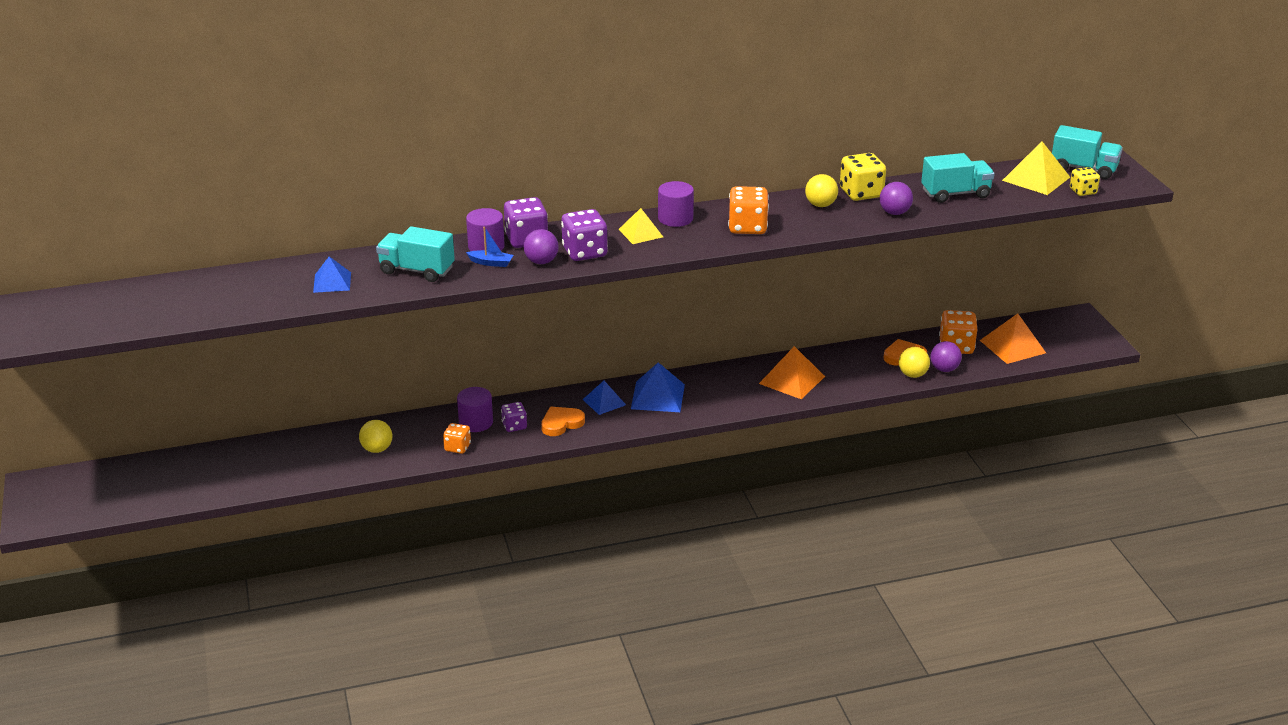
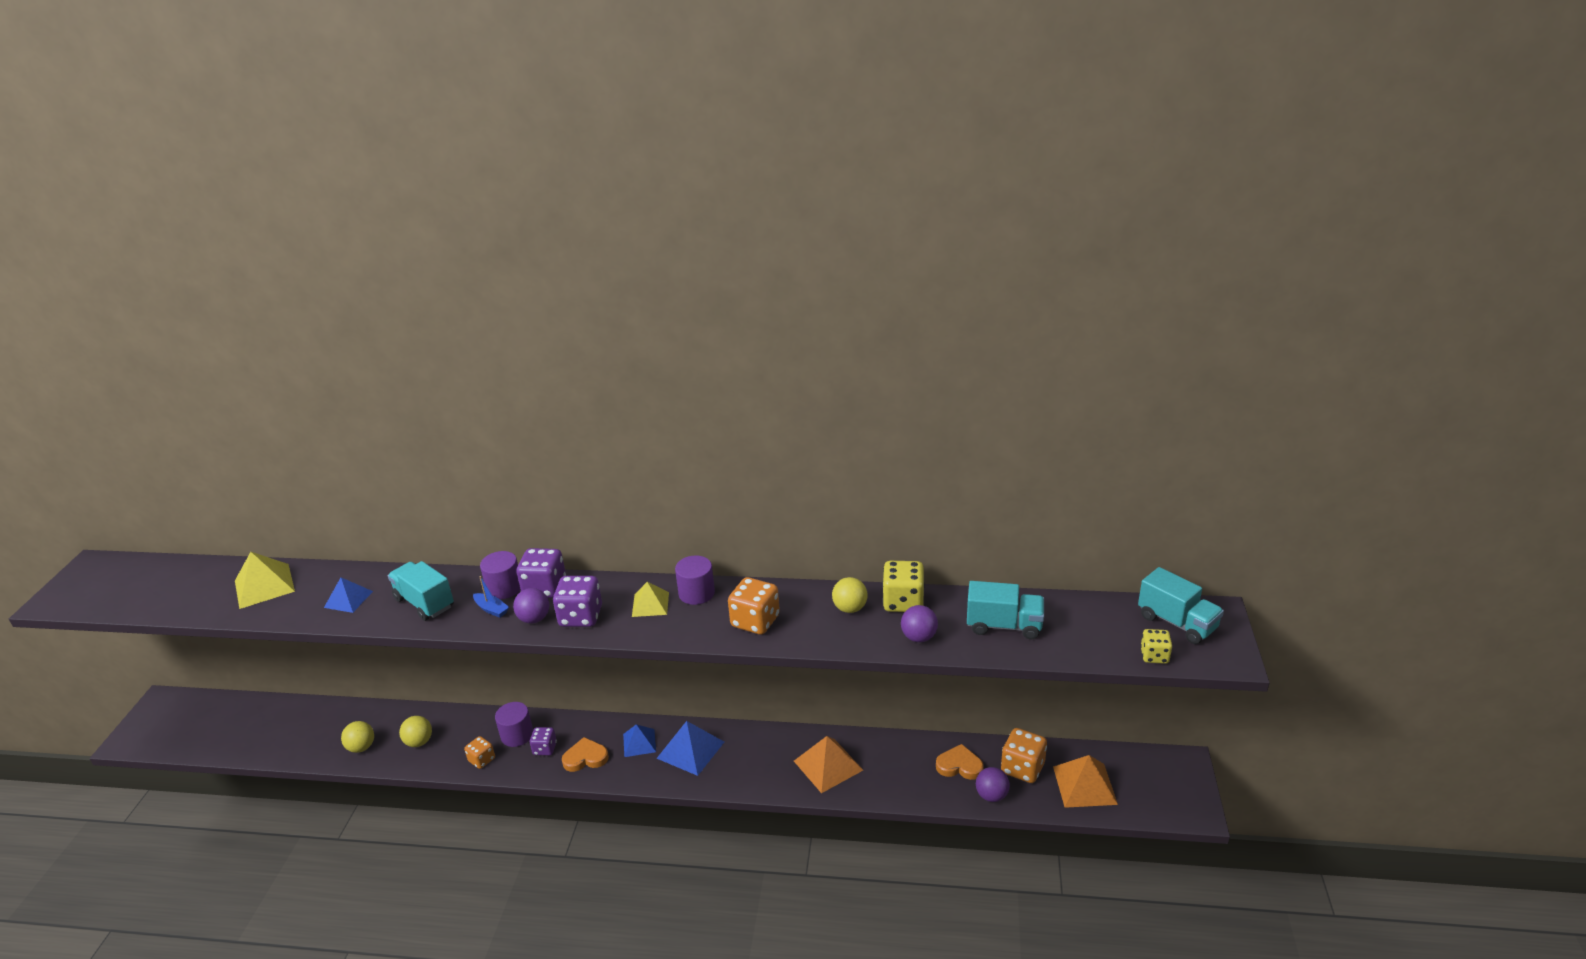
camera: 25 degrees right, 0 degrees up
(912, 375) = (953, 793): yellow ball -> yellow ball (361, 747)
(1036, 178) = (1111, 624): yellow pyramid -> yellow pyramid (264, 586)

